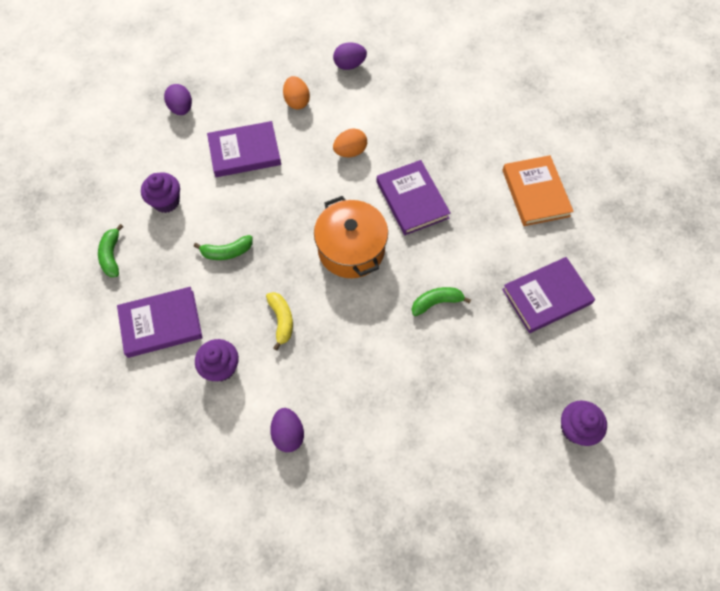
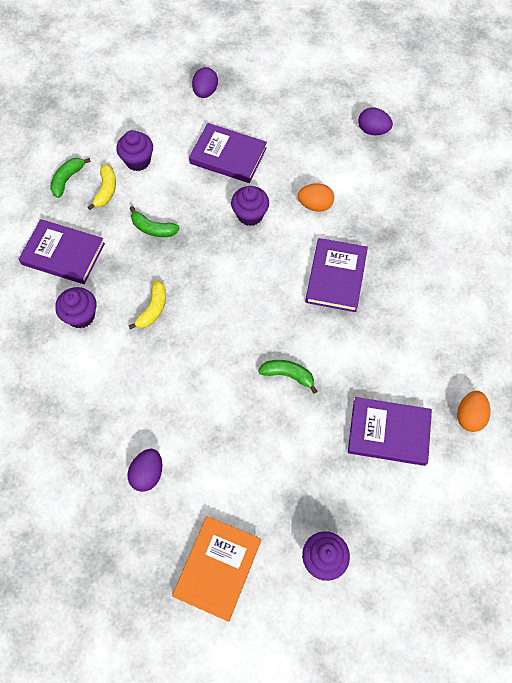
camera: 35 degrees right, 0 degrees up
(157, 244) = (106, 190): none -> yellow banana
(288, 433) = (91, 400): purple egg -> purple egg (147, 474)
(297, 101) = (303, 137): orange egg -> orange egg (469, 416)
(303, 191) = (250, 215): none -> purple cupcake
(351, 249) = (252, 287): orange pot -> none
(535, 193) = (452, 337): orange book -> orange book (217, 568)

